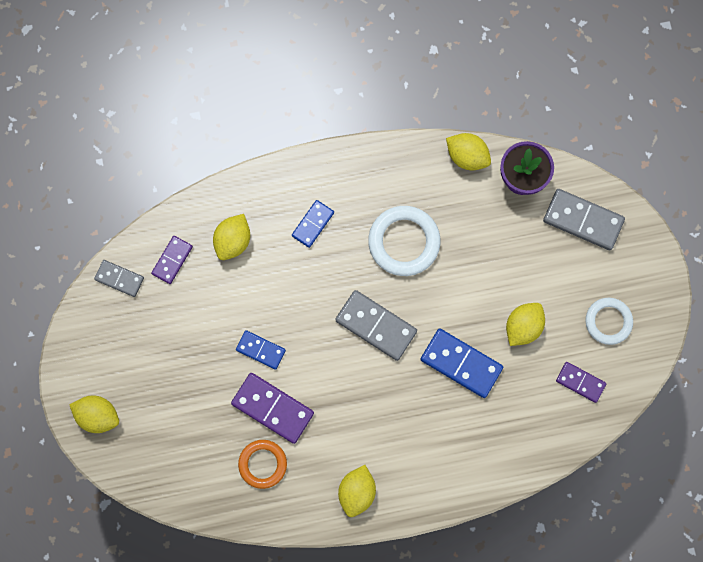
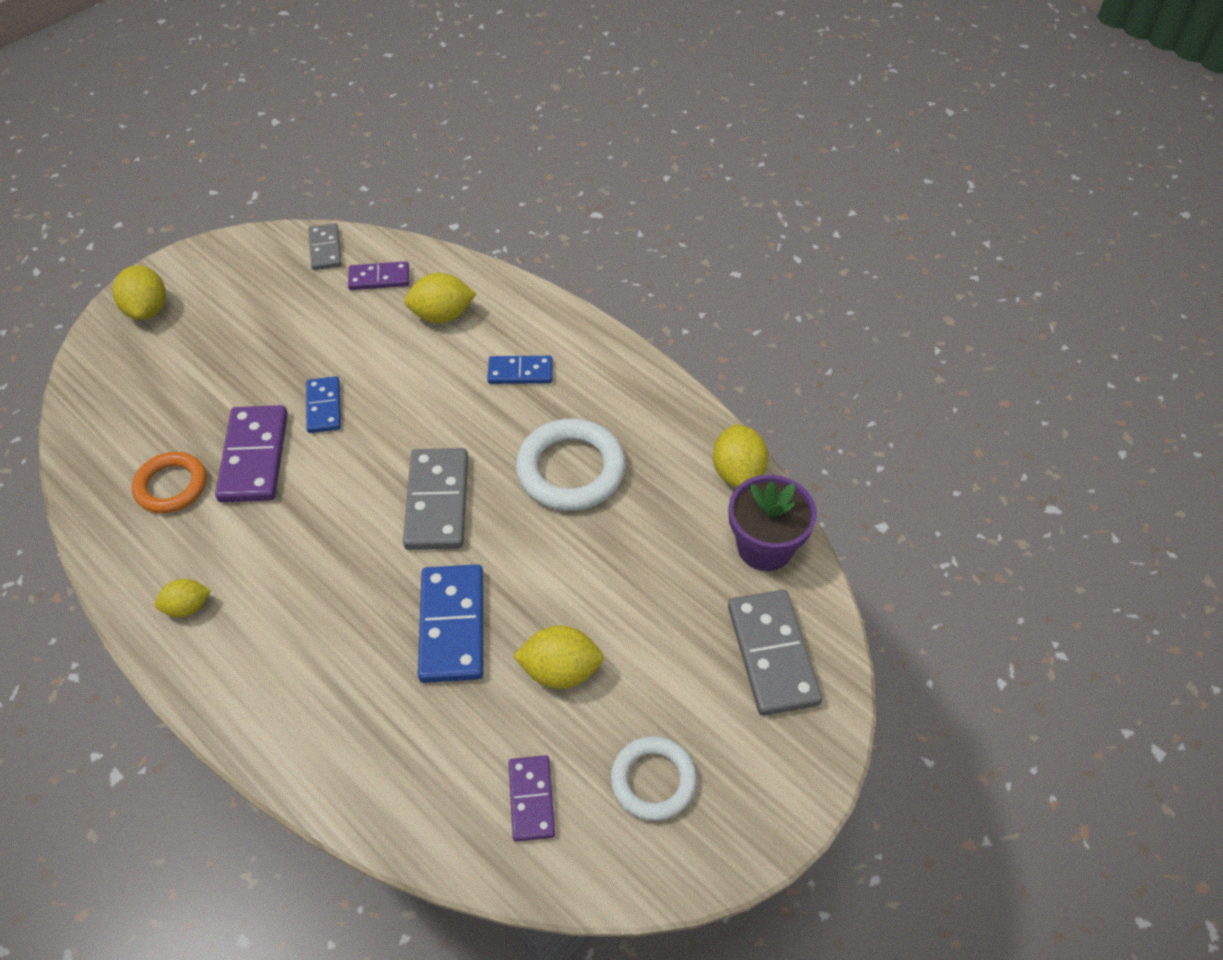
camera: 55 degrees right, 25 degrees down
(357, 492) = (187, 607): yellow lemon -> yellow lemon, size x0.64

